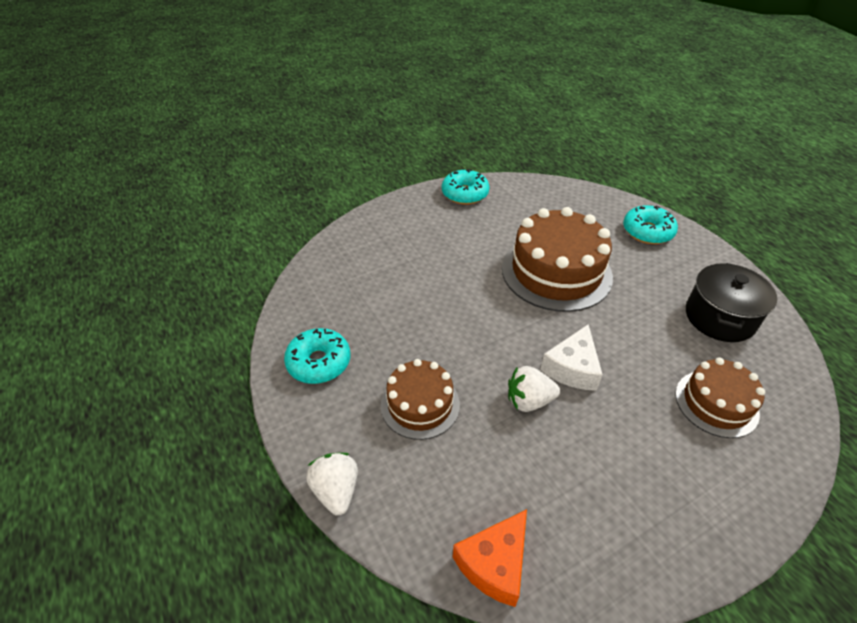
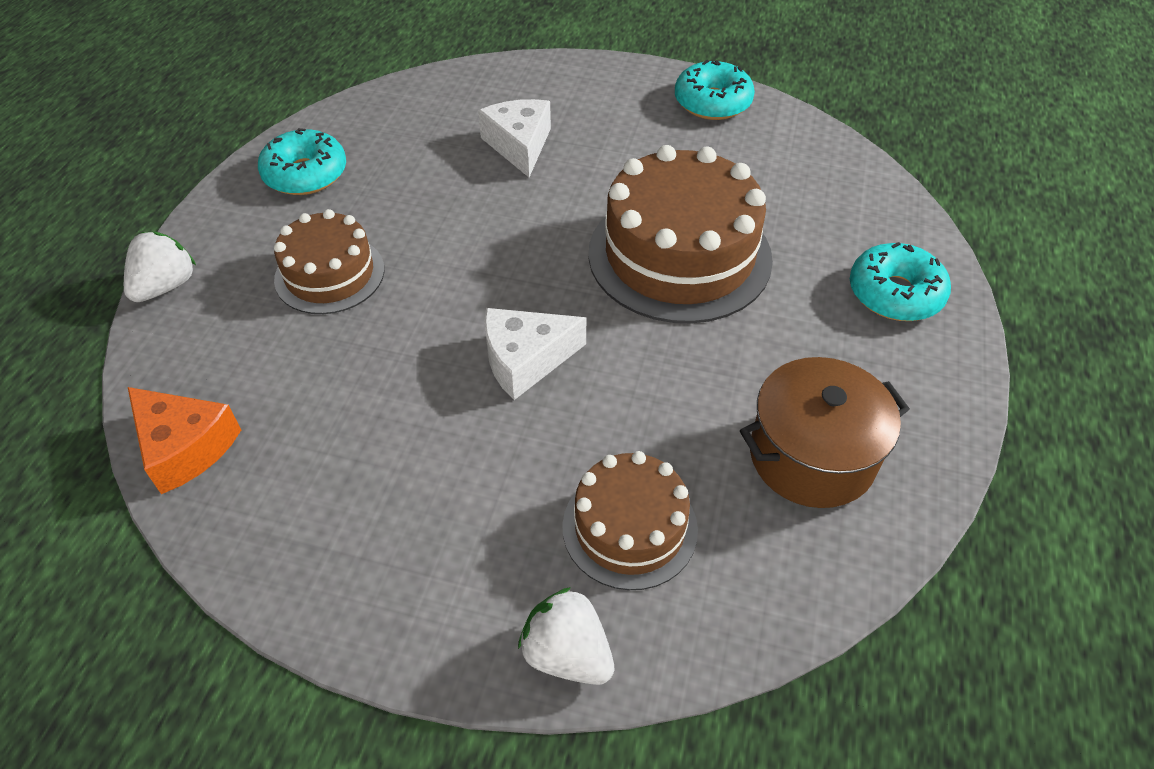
camera: 45 degrees right, 5 degrees up
(410, 269) = (519, 145): none -> white cheese
(494, 563) = (185, 447): orange cheese -> orange cheese turned 135 degrees counterclockwise
(529, 400) = (430, 352): white strawberry -> white strawberry (567, 653)
(719, 317) = (812, 456): black pot -> brown pot

